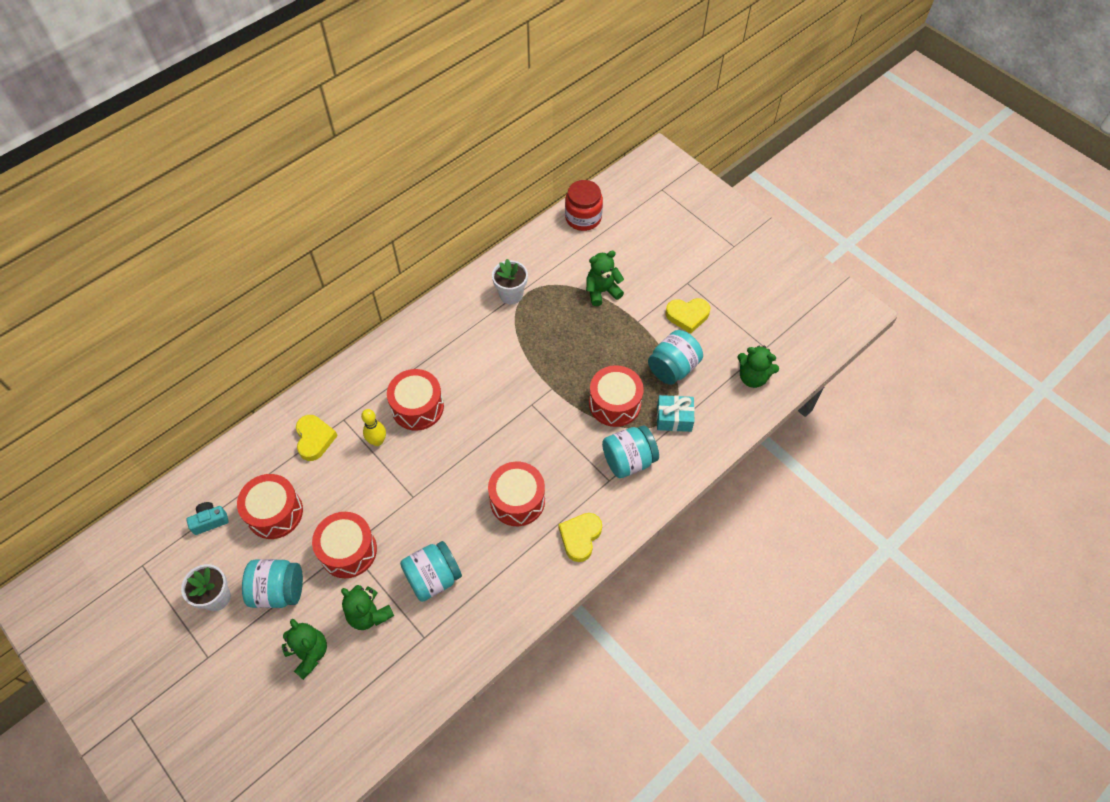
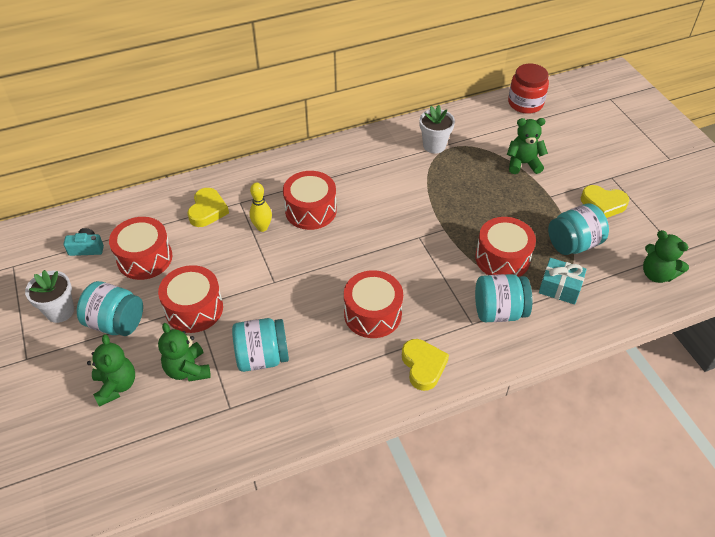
camera: 20 degrees right, 10 degrees down
(580, 537) = (423, 366): yellow heart -> yellow heart turned 120 degrees clockwise

